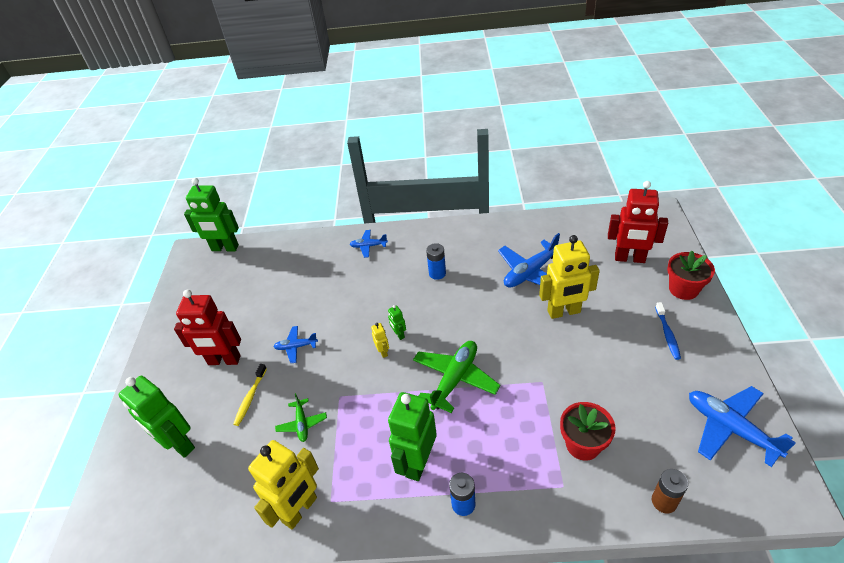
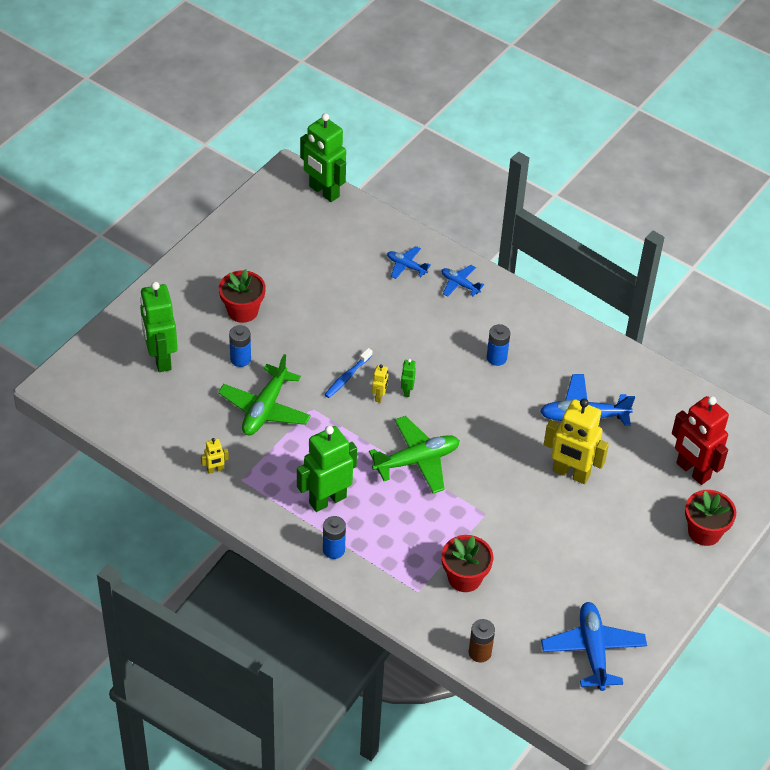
camera: 30 degrees right, 5 degrees up
(224, 360) = (242, 311): red robot -> red flower pot
(250, 398) = (240, 359): yellow toothbrush -> blue battery
(296, 347) = (311, 340): blue plane -> blue plane (406, 266)
(300, 510) = (215, 470): yellow robot -> yellow robot, size x0.43
(302, 424) = (265, 409): green plane -> green plane, size x1.84
(667, 334) = (637, 555): blue toothbrush -> blue toothbrush (347, 377)

